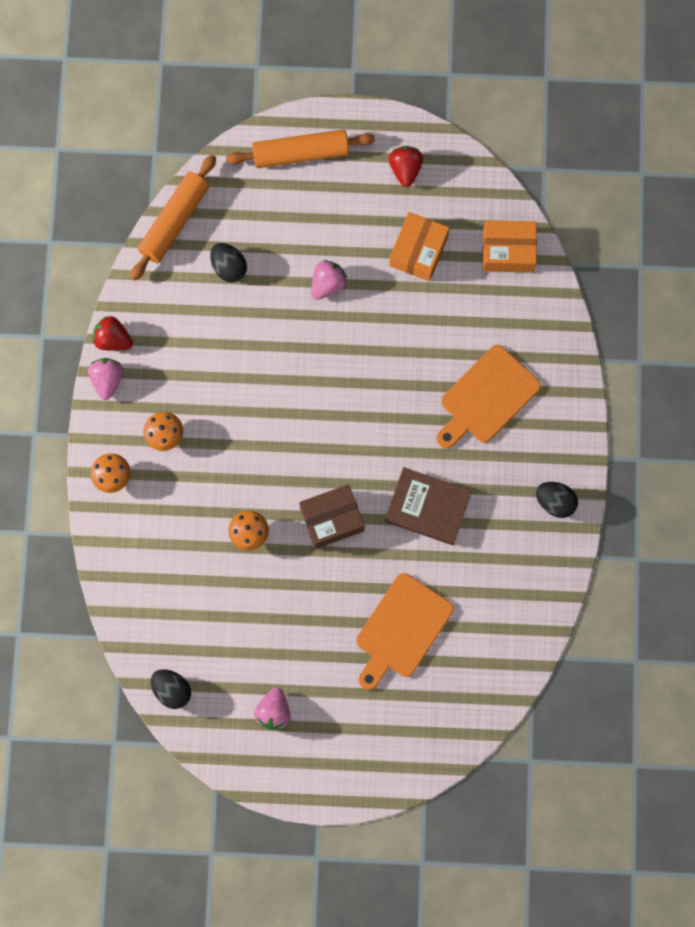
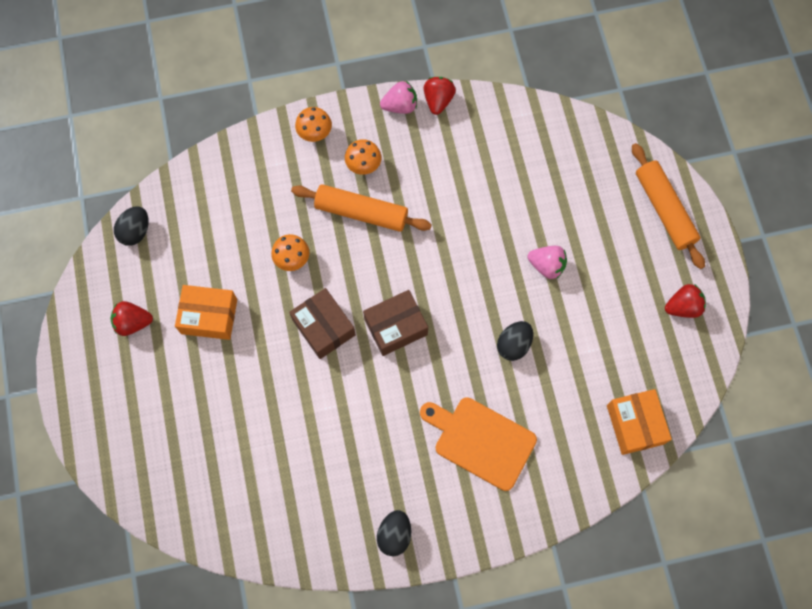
camera: 75 degrees right, 5 degrees down
(174, 221) = (562, 121): orange rolling pin -> orange rolling pin (361, 212)
(229, 267) = (534, 177): black egg -> black egg (513, 345)
(273, 711) = (133, 322): pink strawberry -> red strawberry
(350, 448) = (395, 327): none -> brown box
(401, 629) = (234, 418): orange cutting board -> none
(418, 251) = (606, 339): orange box -> orange box (209, 316)
(427, 507) = (357, 412): brown book -> none

